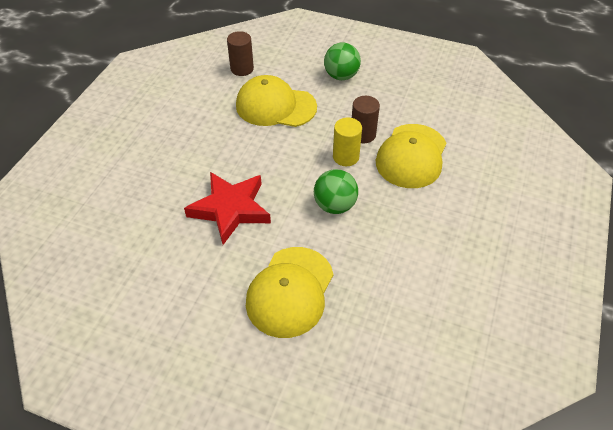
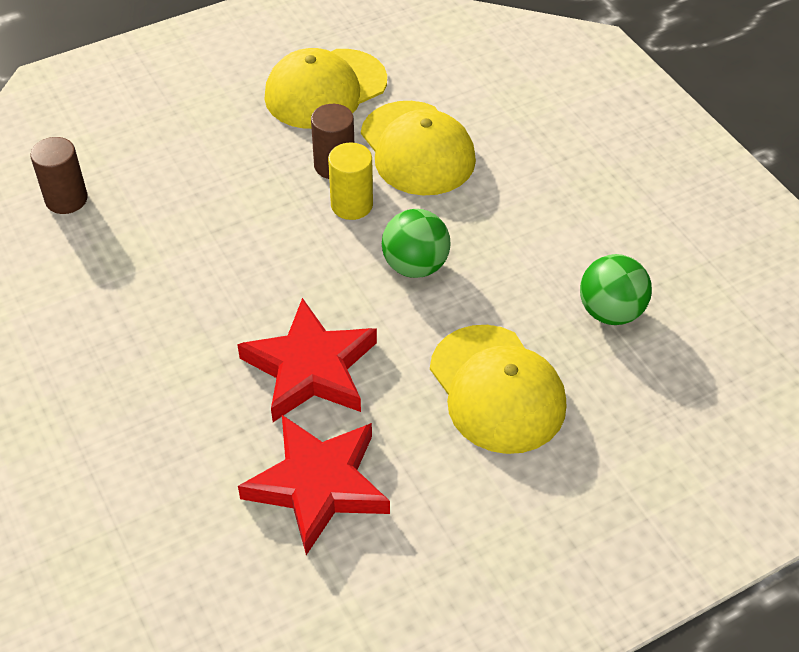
camera: 50 degrees left, 0 degrees up
(164, 258) = (318, 485): none -> red star
(275, 106) = (184, 211): yellow cap -> yellow cap (325, 89)
(341, 76) = (210, 116): green ball -> green ball (610, 312)

